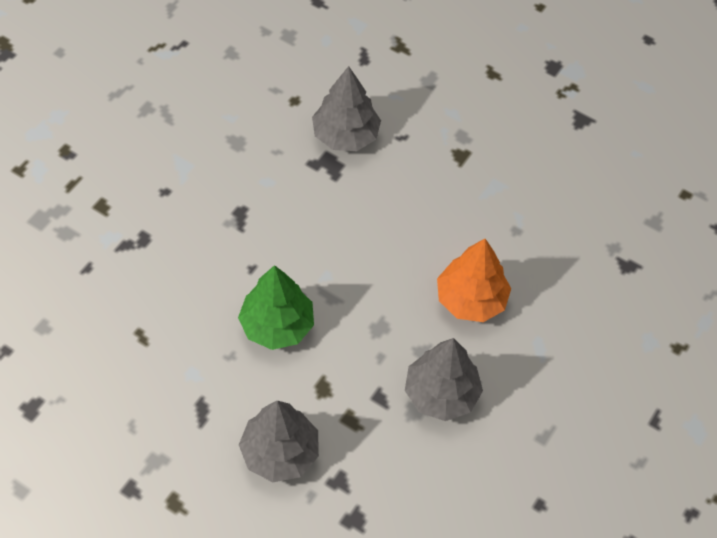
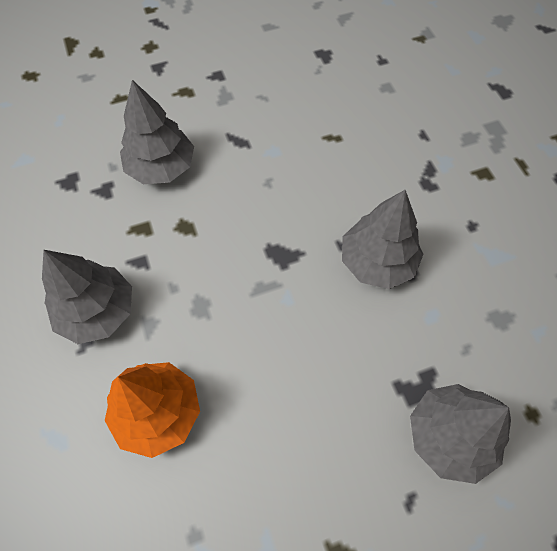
camera: 130 degrees right, 5 degrees up
(248, 236) = (377, 262): none -> grey tree
(277, 325) = (268, 229): green tree -> none

